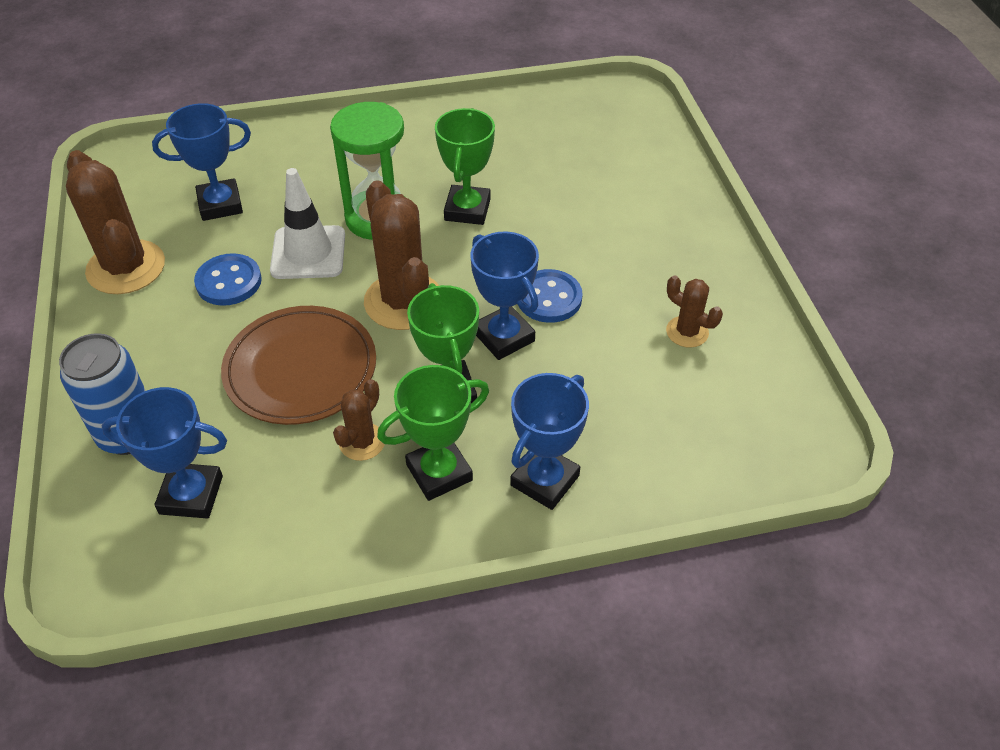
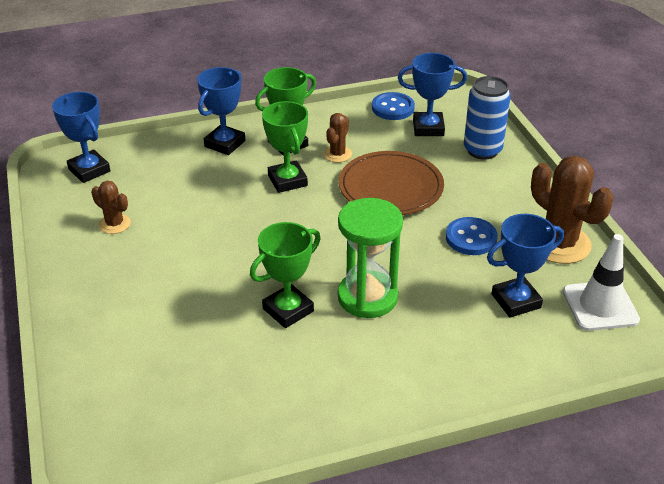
camera: 175 degrees right, 10 degrees down
(308, 253) = (417, 263): white traffic cone -> white traffic cone (600, 306)
(404, 301) = (329, 232): brown cactus -> none
(467, 210) = (288, 310): green trophy -> green trophy turned 45 degrees clockwise
(504, 337) = (251, 213): blue trophy -> blue trophy (89, 170)
(549, 298) = (216, 241): blue button -> blue button (393, 108)

